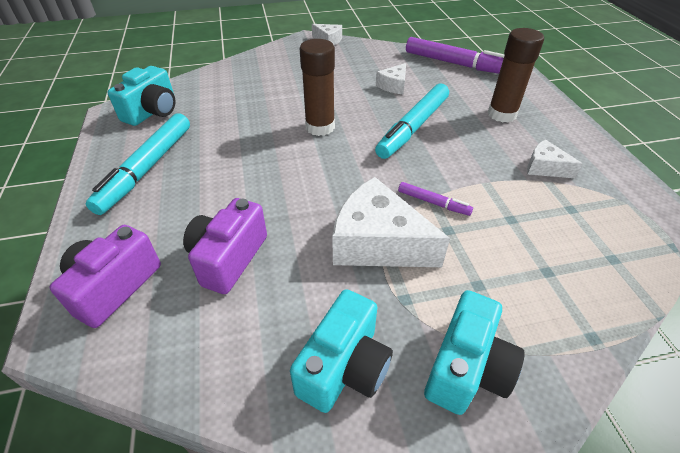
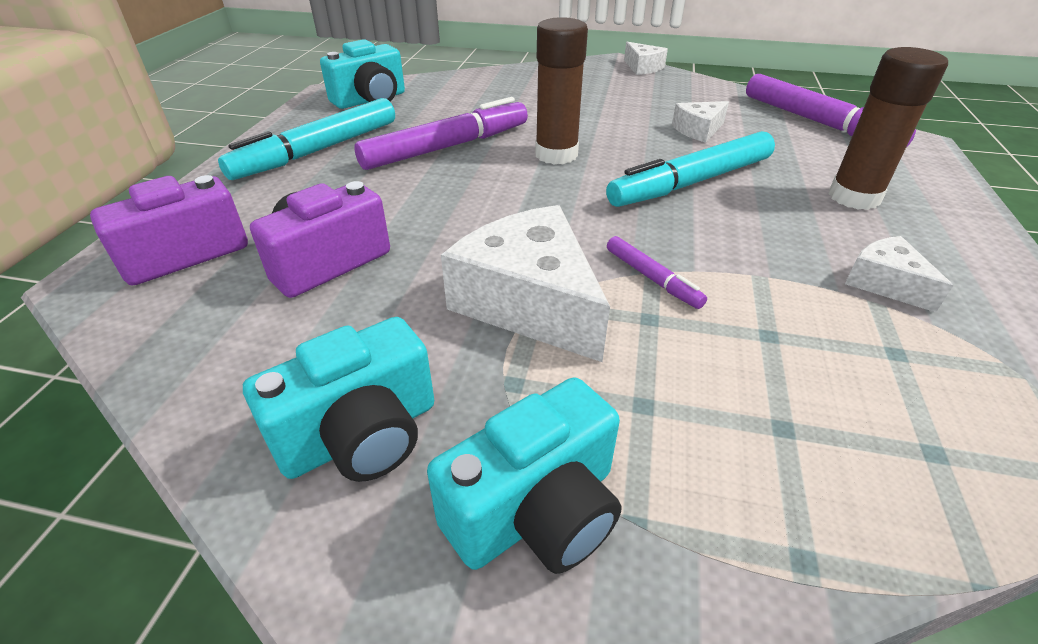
camera: 25 degrees right, 5 degrees down
(242, 140) = (446, 147): none -> purple marker

